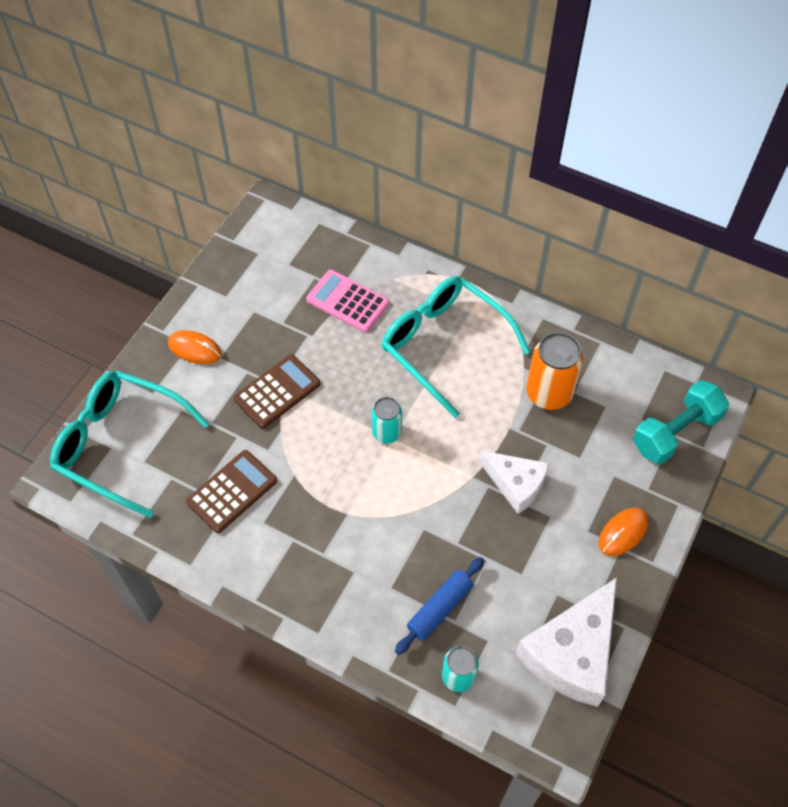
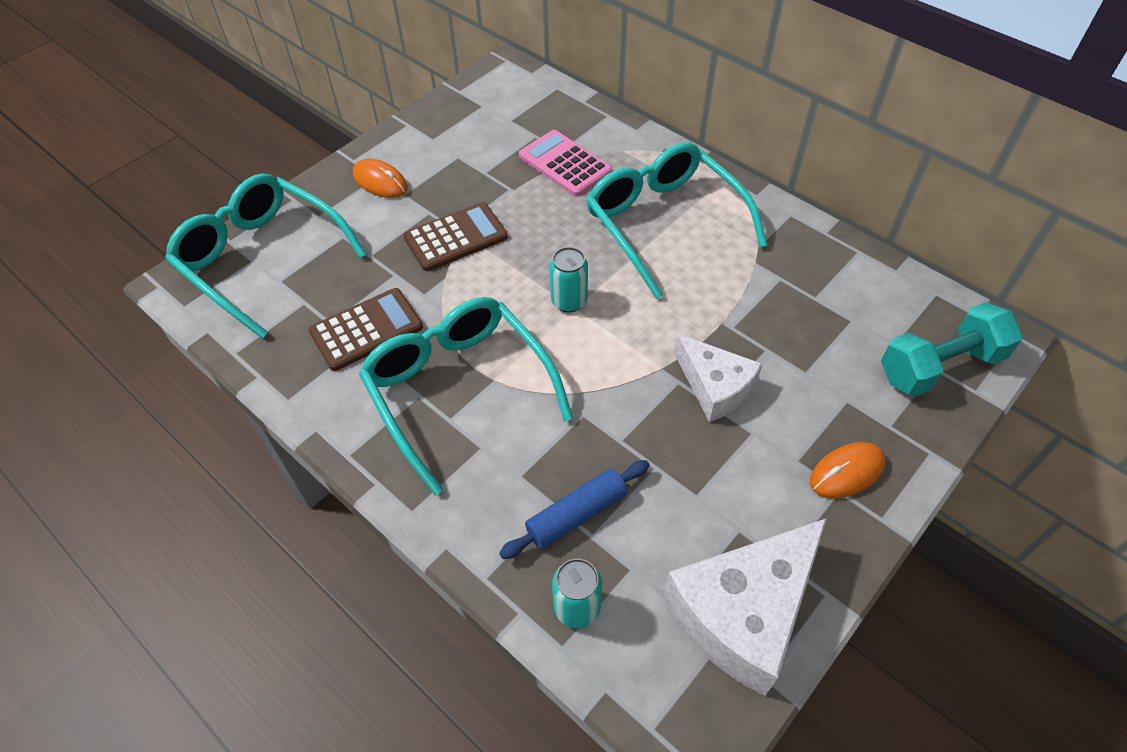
camera: 15 degrees right, 5 degrees down
(322, 528) = (458, 390): none -> turquoise glasses
(548, 393) = (780, 294): orange can -> none

